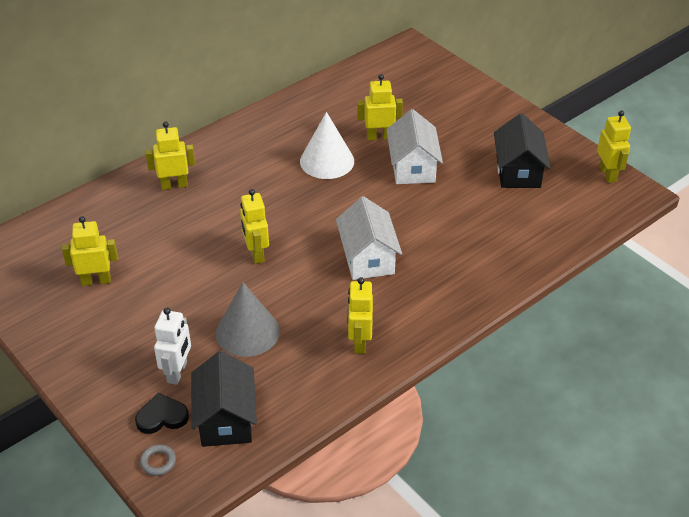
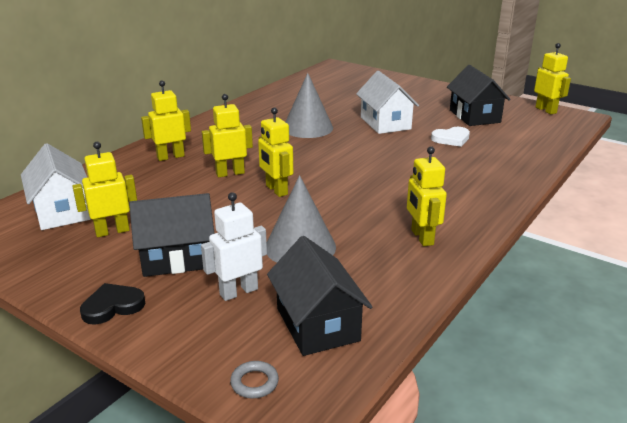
camera: 15 degrees left, 15 degrees down
(140, 324) = (177, 258): none -> black house
(162, 417) = (238, 335): black heart -> black heart (112, 306)
(177, 372) = (238, 291): white robot -> white robot turned 120 degrees counterclockwise
(327, 161) = (308, 128): white cone -> grey cone
(368, 258) = (386, 179): white house -> white house (62, 211)
(379, 137) = (344, 110): yellow robot -> yellow robot (230, 173)
(469, 206) = (451, 139): none -> white heart

